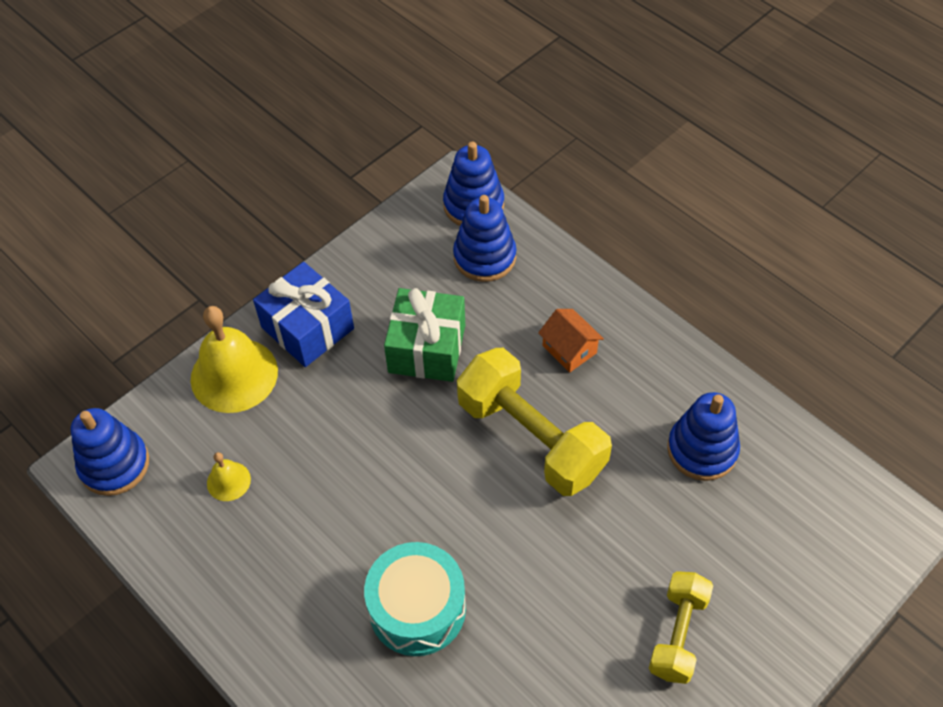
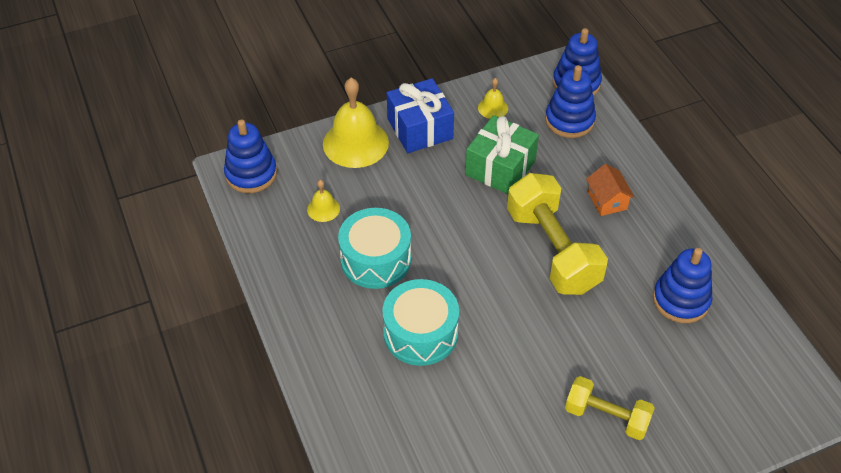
camera: 20 degrees right, 5 degrees down
(322, 528) = (376, 259): none -> turquoise drum
(386, 270) = (493, 108): none -> yellow bell
(677, 634) = (606, 416): yellow dumbbell -> yellow dumbbell turned 75 degrees clockwise

